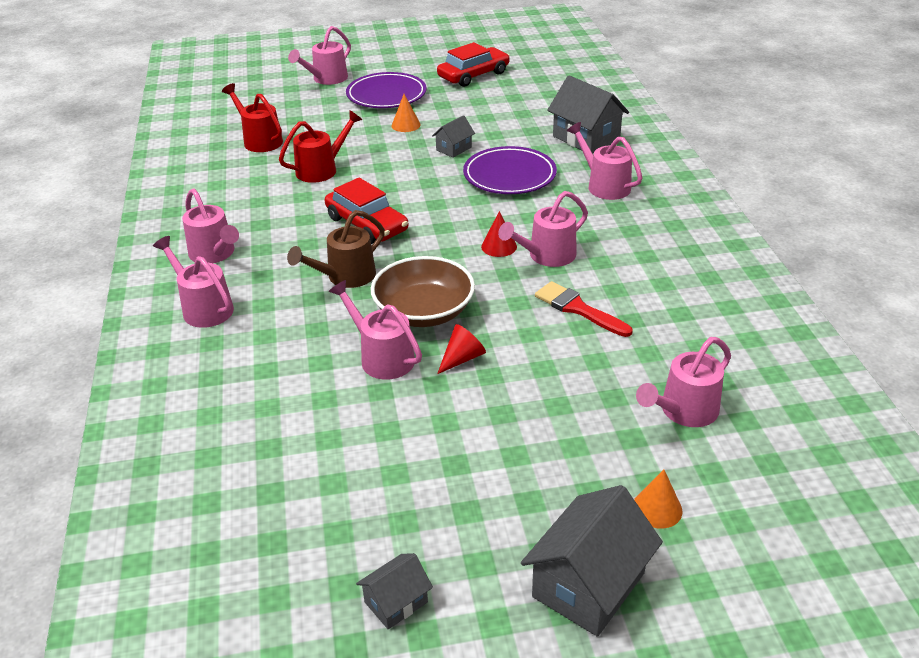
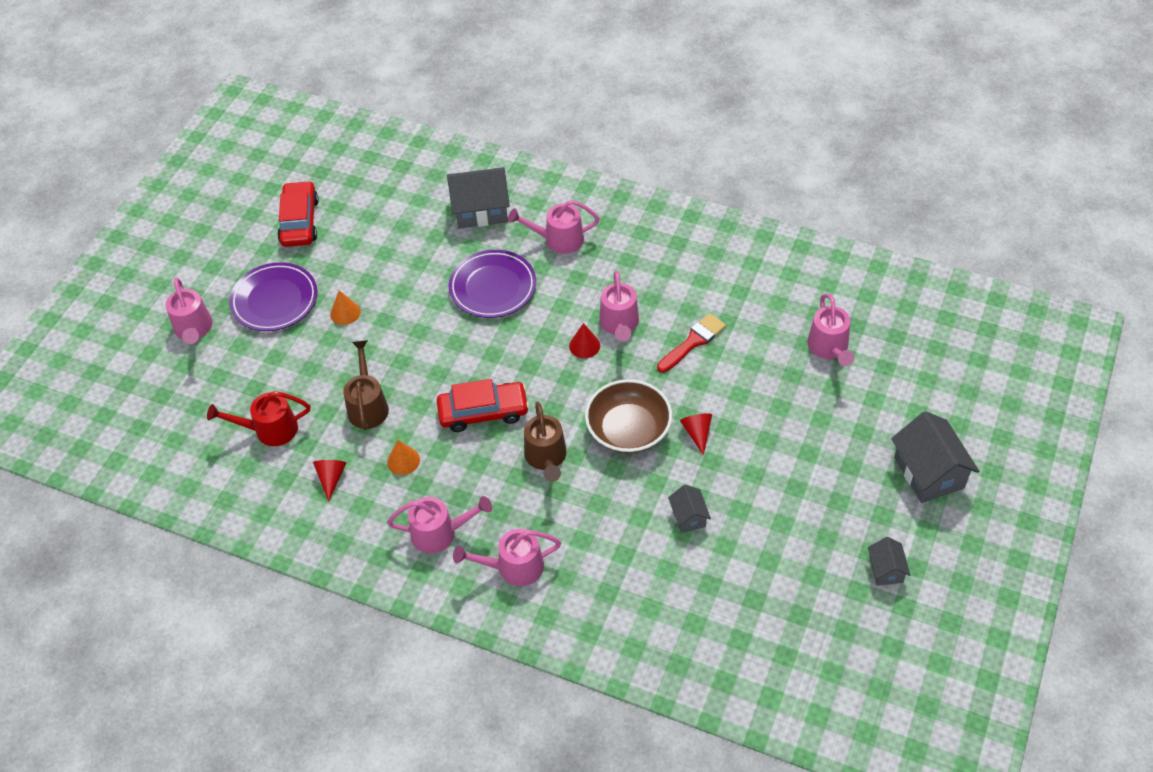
camera: 55 degrees left, 15 degrees up
(233, 182) = (331, 478): none -> red cone
(322, 169) = (367, 405): red watering can -> brown watering can
(381, 357) = (661, 478): pink watering can -> none
(454, 149) = (418, 301): grey house -> grey house (688, 517)
(578, 309) = (693, 342): red brush -> red brush turned 150 degrees clockwise
(657, 508) = (895, 409): orange cone -> orange cone (403, 461)

